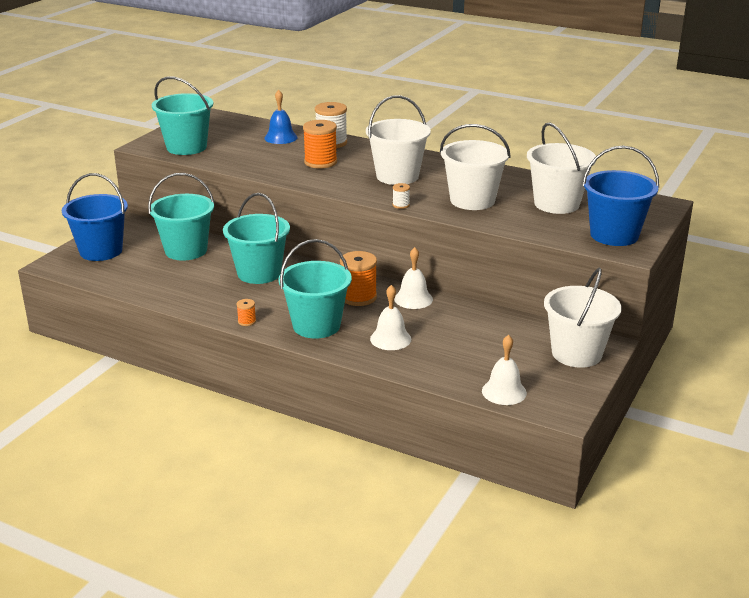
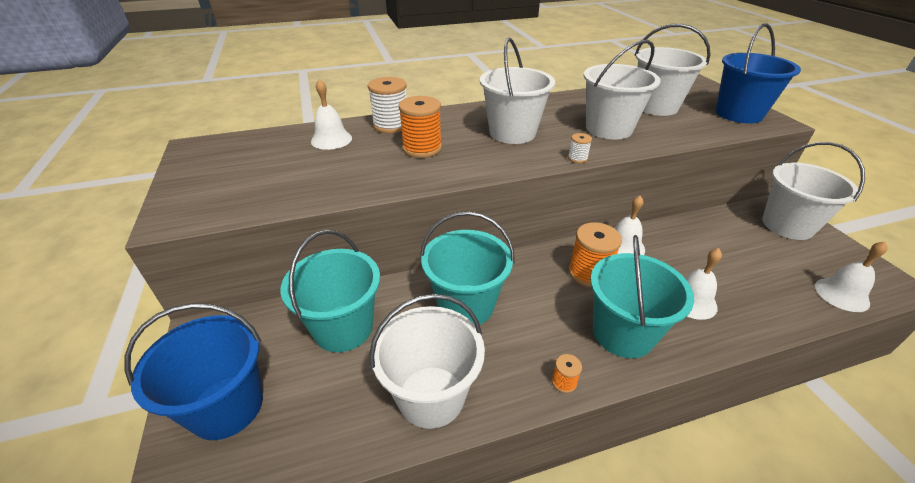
camera: 45 degrees left, 10 degrees up
(181, 292) = (431, 396): none -> white bucket
(186, 147) = (238, 196): turquoise bucket -> none
(280, 137) = (331, 139): blue bell -> white bell

